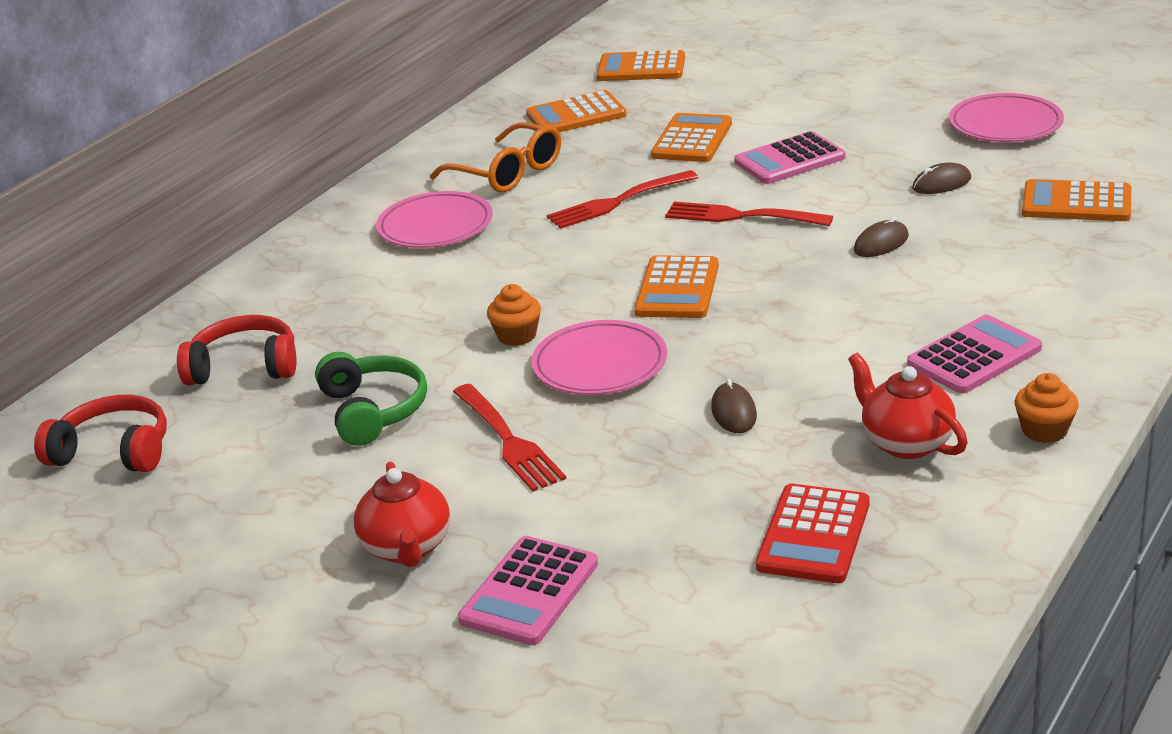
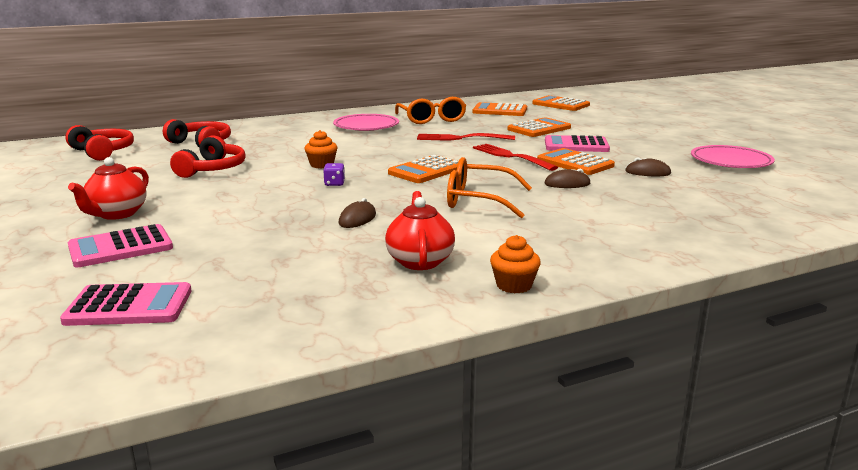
camera: 30 degrees right, 10 degrees down
(373, 411) = (212, 169): green headphones -> red headphones
(507, 440) = (238, 195): red fork -> none
(600, 365) = (334, 184): pink plate -> purple dice
(814, 535) = (289, 279): red calculator -> none
(823, 318) = (478, 200): none -> orange glasses
(974, 356) = (534, 240): pink calculator -> pink calculator (129, 306)
(1076, 203) = (723, 200): orange calculator -> orange calculator (575, 163)

